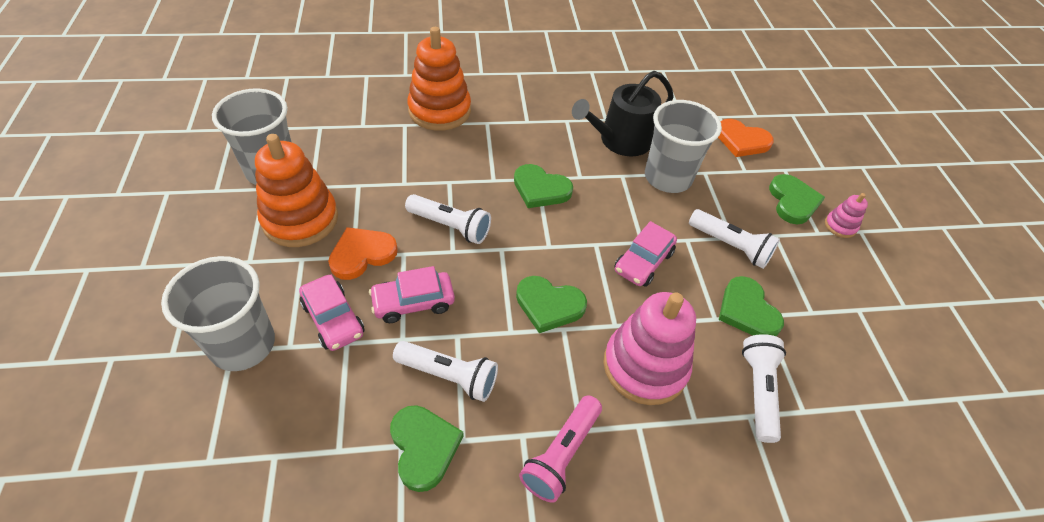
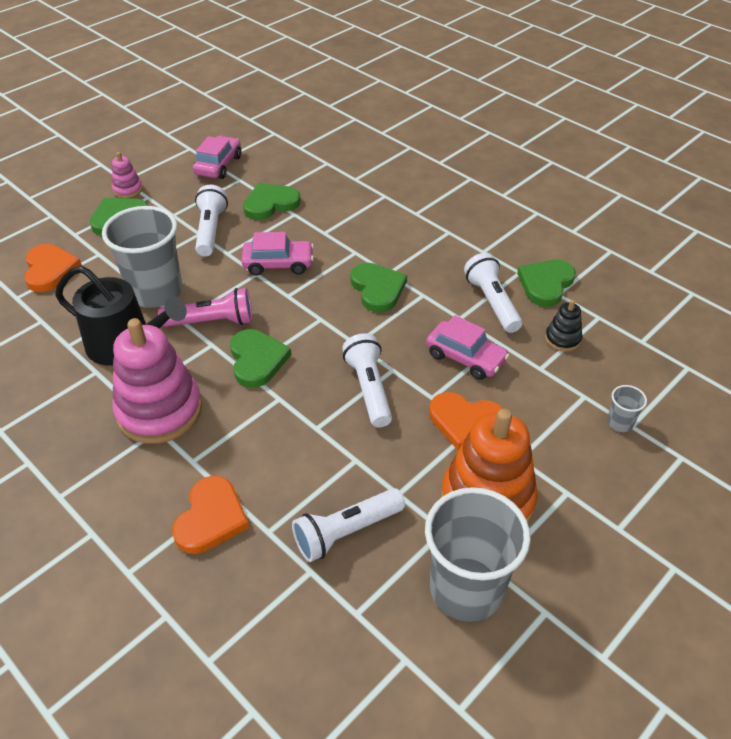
camera: 125 degrees left, 5 degrees down
(243, 345) = (620, 423): grey cup -> grey cup, size x0.42
(333, 319) = (536, 390): pink car -> pink car (218, 165)
(352, 390) = (562, 339): none -> black stacking toy
(439, 110) = (211, 518): orange stacking toy -> orange heart
(561, 454) = (473, 232): pink flashlight -> pink flashlight (211, 322)
(645, 366) = (372, 227): pink stacking toy -> pink stacking toy (159, 411)
(747, 310) = (270, 204): green heart -> green heart turned 150 degrees counterclockwise
(758, 391) = (333, 181): white flashlight -> white flashlight (346, 532)

